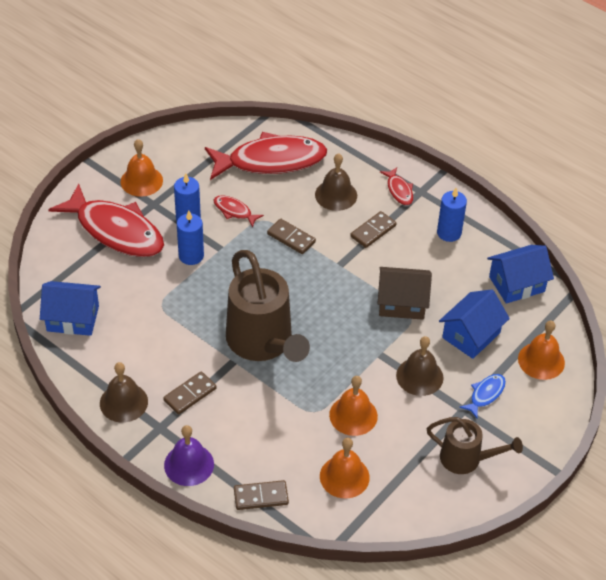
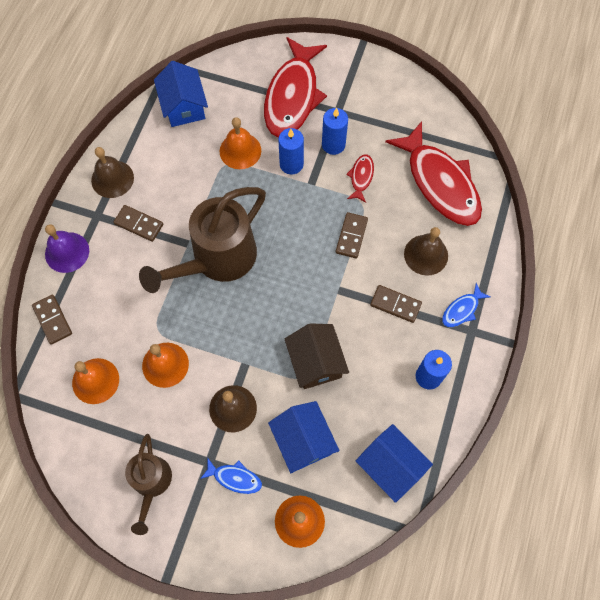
camera: 70 degrees right, 20 degrees up
(141, 181) = (360, 91): orange bell -> orange bell (240, 150)
(399, 190) = (462, 310): red fish -> blue fish
(471, 335) = (303, 441): blue house -> blue house turned 45 degrees clockwise

